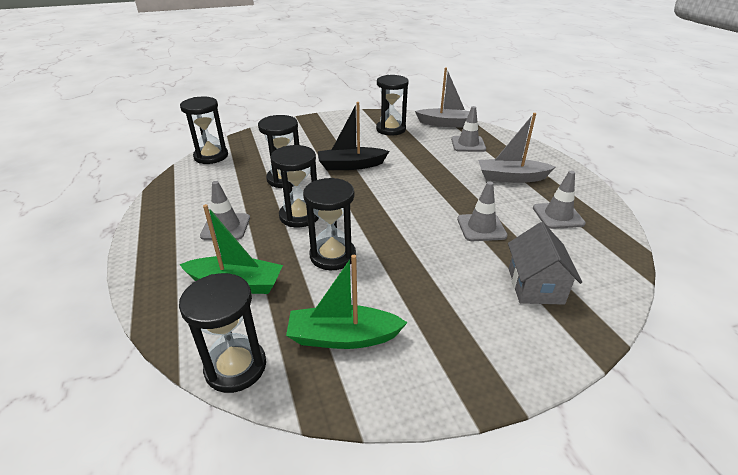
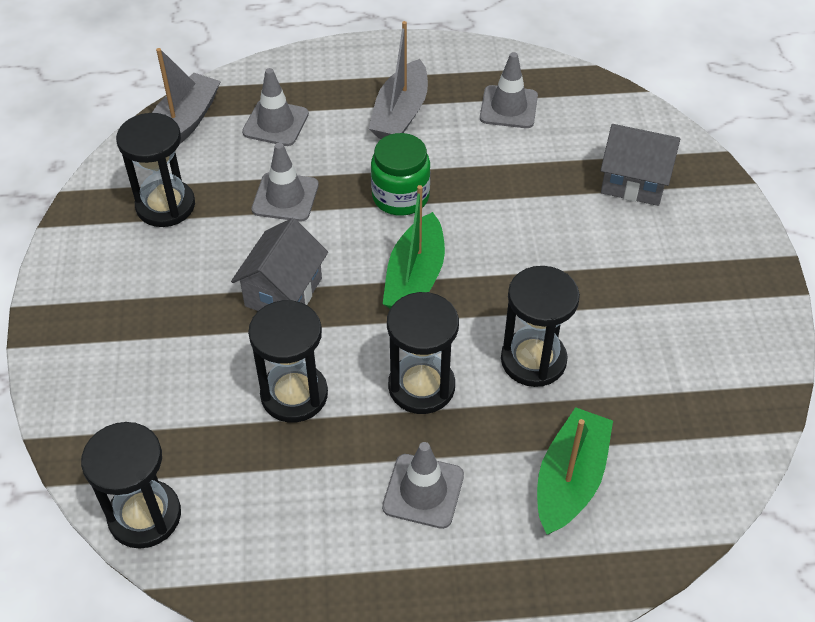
camera: 75 degrees left, 15 degrees up
(236, 367) = (716, 484): black hourglass -> none
(343, 337) = (685, 374): green boat -> green boat (415, 278)
(351, 165) = (283, 292): black boat -> grey house
(442, 188) = (400, 196): none -> green jar
(481, 227) = (513, 188): grey traffic cone -> grey traffic cone (285, 197)

